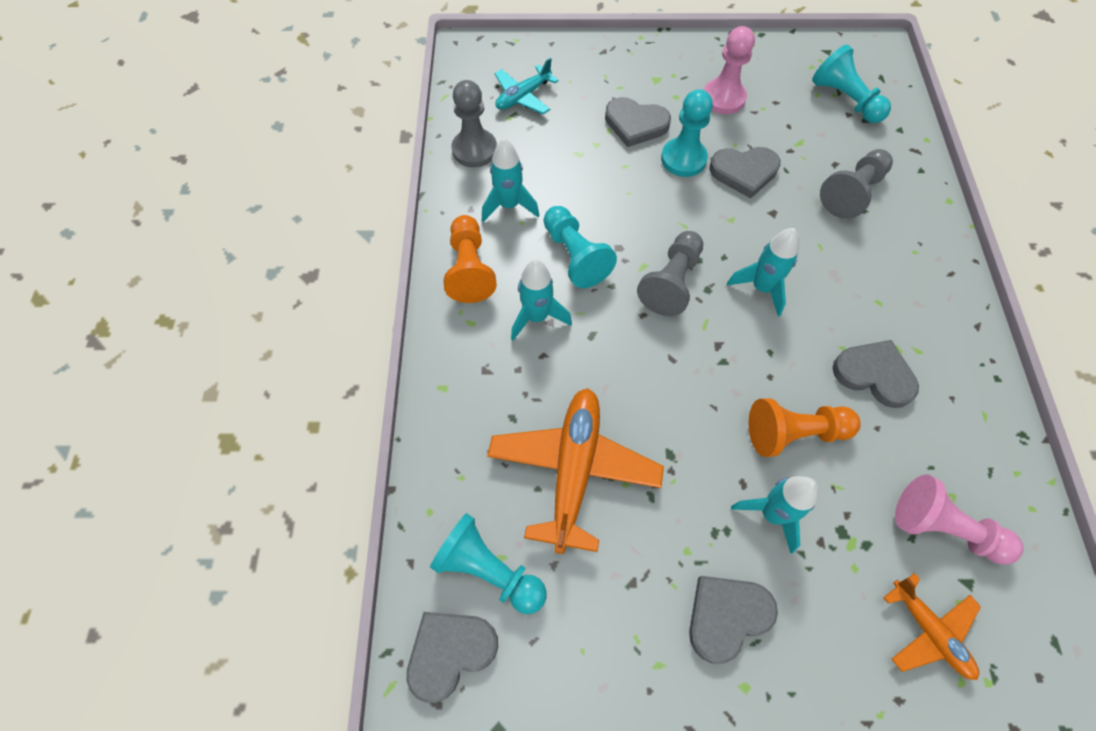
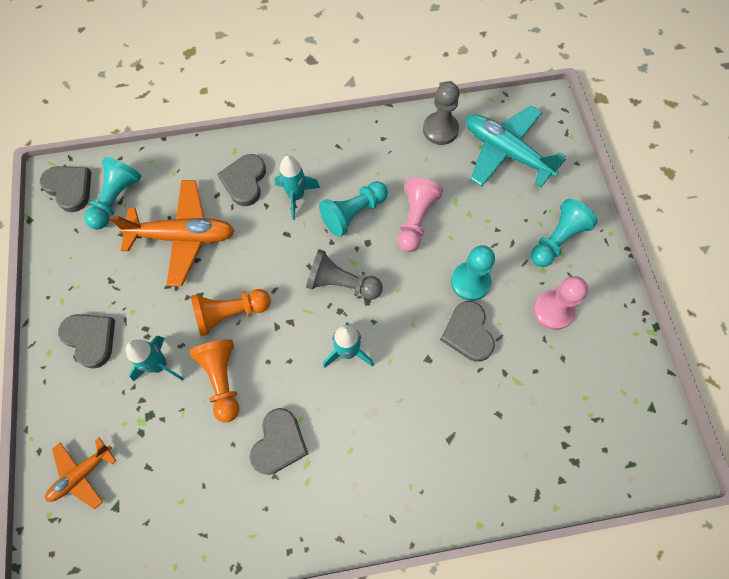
camera: 80 degrees right, 5 degrees up
(469, 269) = (329, 148): orange pawn -> orange pawn (230, 313)
(509, 205) = (391, 162): turquoise rocket -> none
(523, 96) = (506, 152): turquoise plane -> turquoise plane, size x1.74
(635, 124) = (499, 240): grey heart -> grey heart (244, 181)
(845, 99) = (586, 425): turquoise pawn -> turquoise pawn (556, 240)
(852, 193) = (467, 429): grey pawn -> none
(943, 528) = (155, 491): pink pawn -> pink pawn (415, 220)

